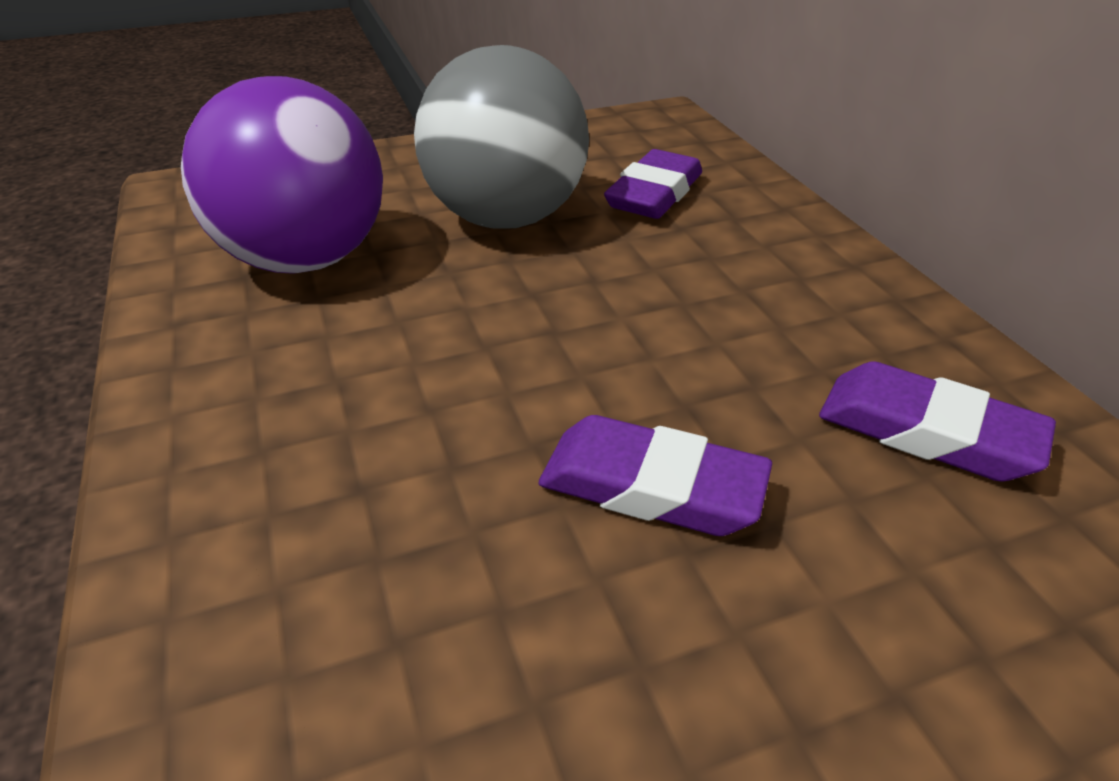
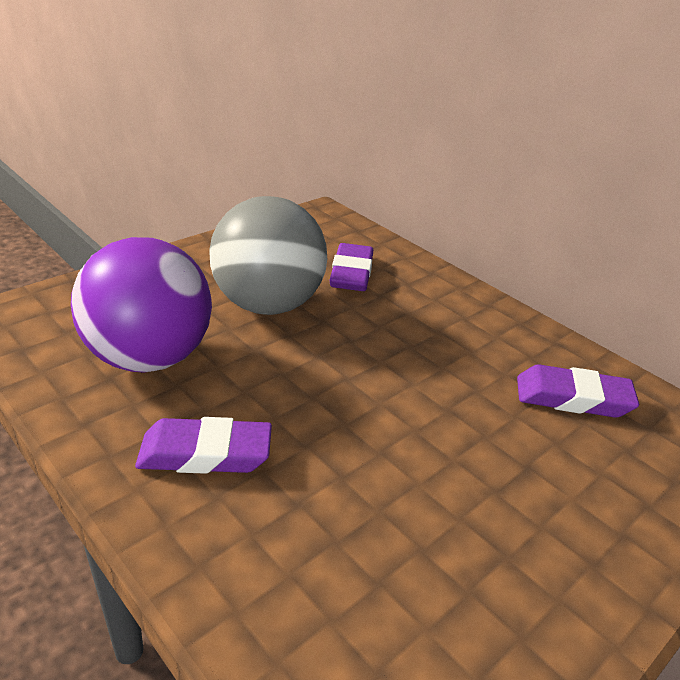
camera: 25 degrees left, 5 degrees down
(651, 486) = (458, 461): purple eraser -> purple eraser (205, 453)

